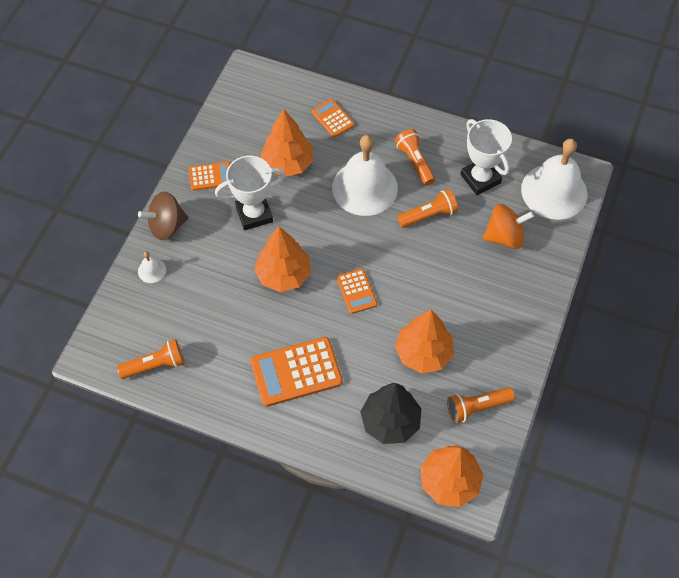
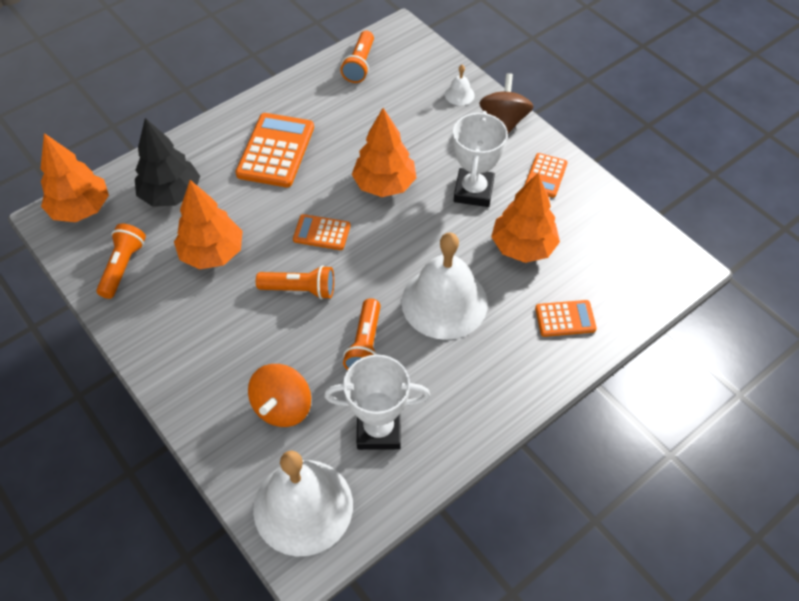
camera: 120 degrees right, 5 degrees down
(415, 162) = (448, 371): orange flashlight -> orange flashlight (300, 289)

